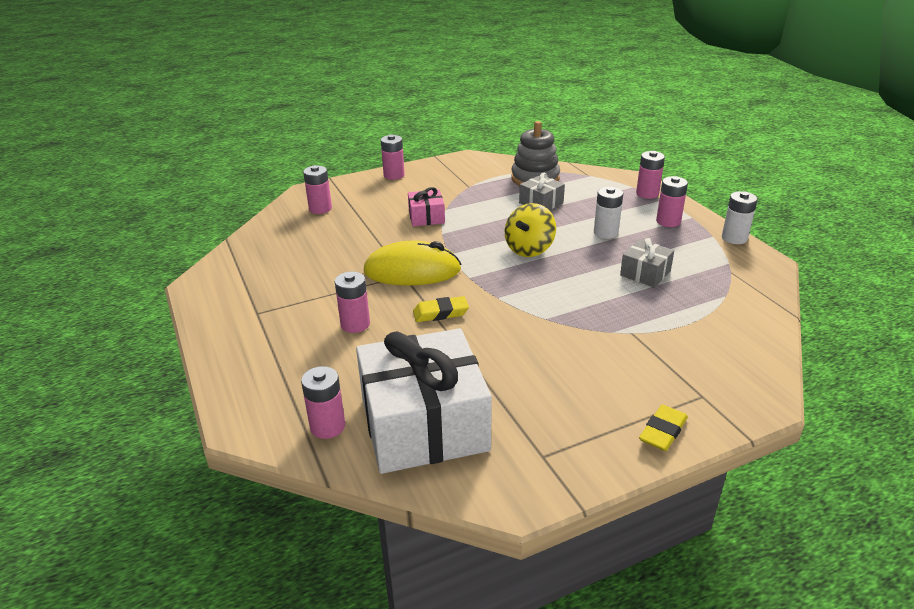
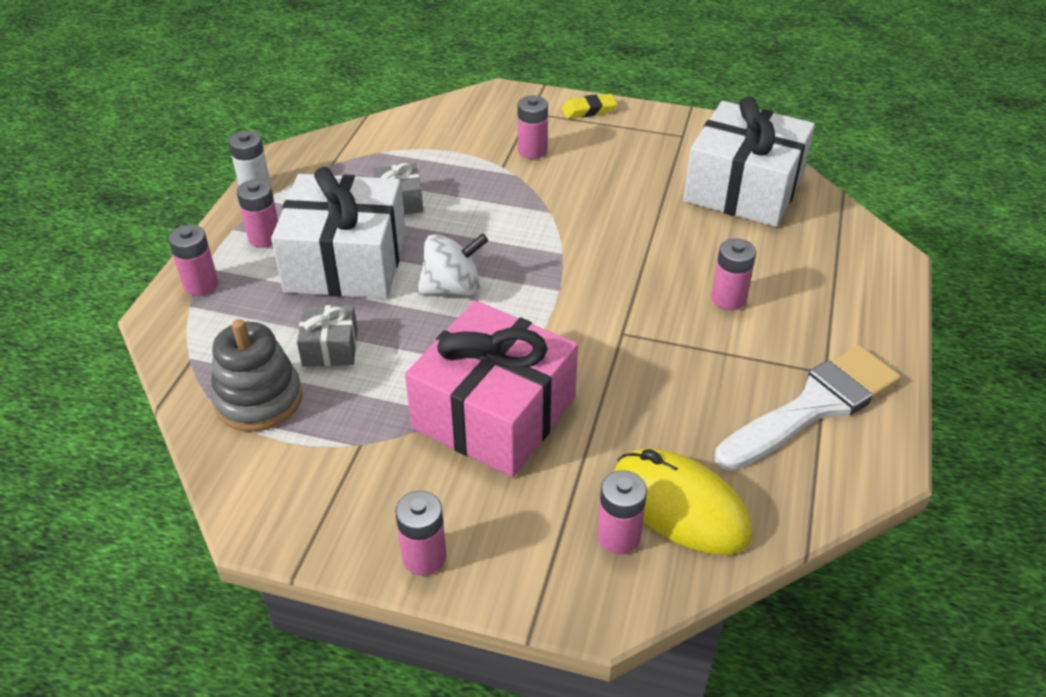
camera: 140 degrees left, 10 degrees up
(254, 292) = (814, 406): none -> white brush
(327, 426) = (820, 222): pink battery -> pink battery (532, 150)
(412, 271) = (608, 332): yellow mouse -> yellow mouse (680, 506)
(426, 217) = (494, 413): pink gift -> pink gift, size x2.21
(440, 313) = (634, 266): yellow eraser -> none
(529, 249) = (452, 288): yellow spinning top -> white spinning top
(605, 233) = (346, 262): white battery -> white gift

